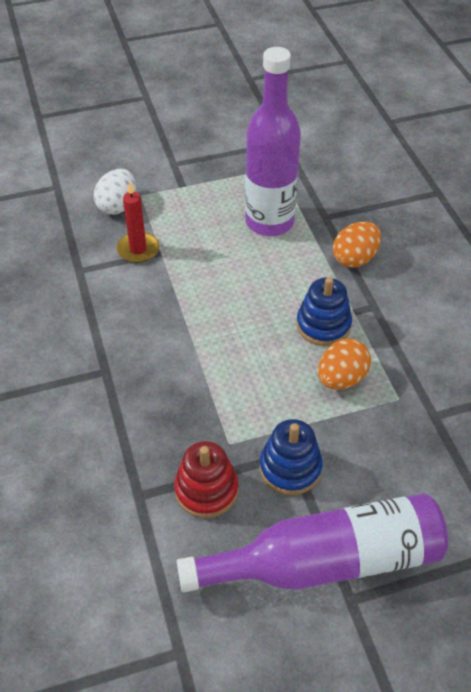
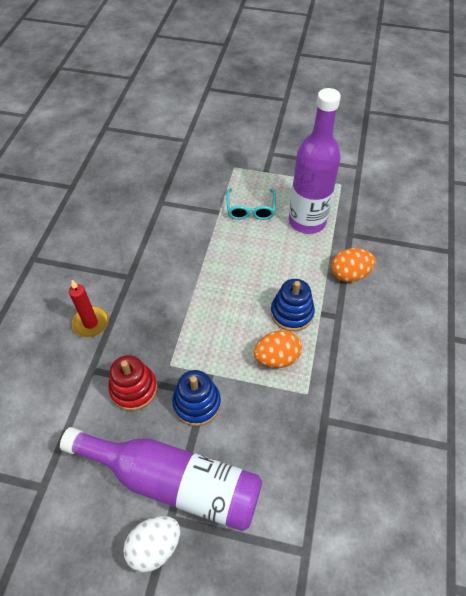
camera: 30 degrees right, 5 degrees up
(117, 206) = (214, 168): white egg -> white egg (154, 546)
(138, 249) = (206, 204): red candle -> red candle (91, 323)
(196, 235) = (250, 210): none -> turquoise glasses

